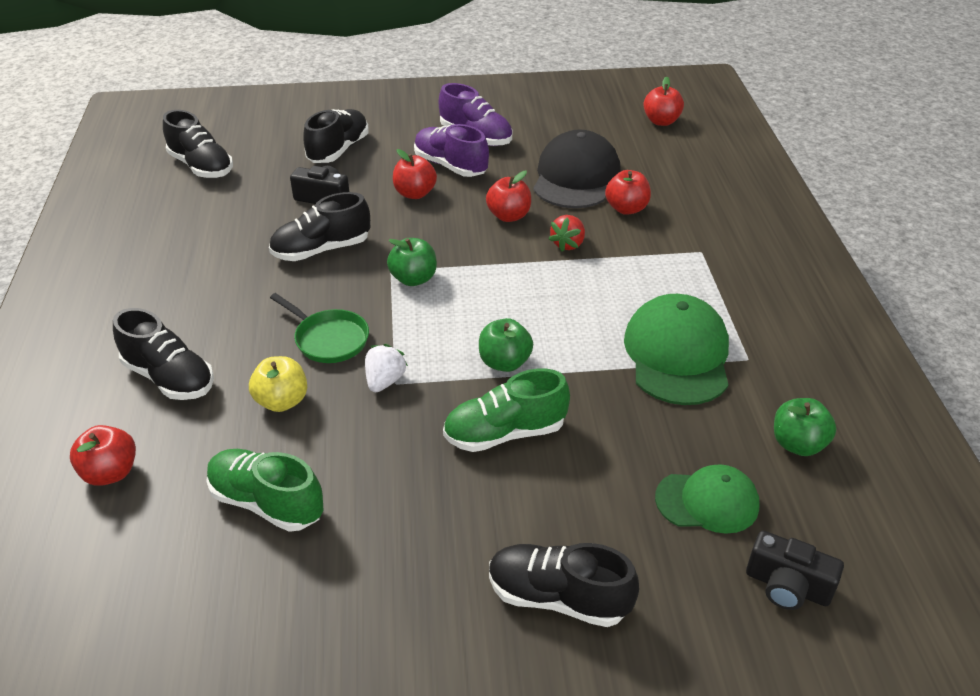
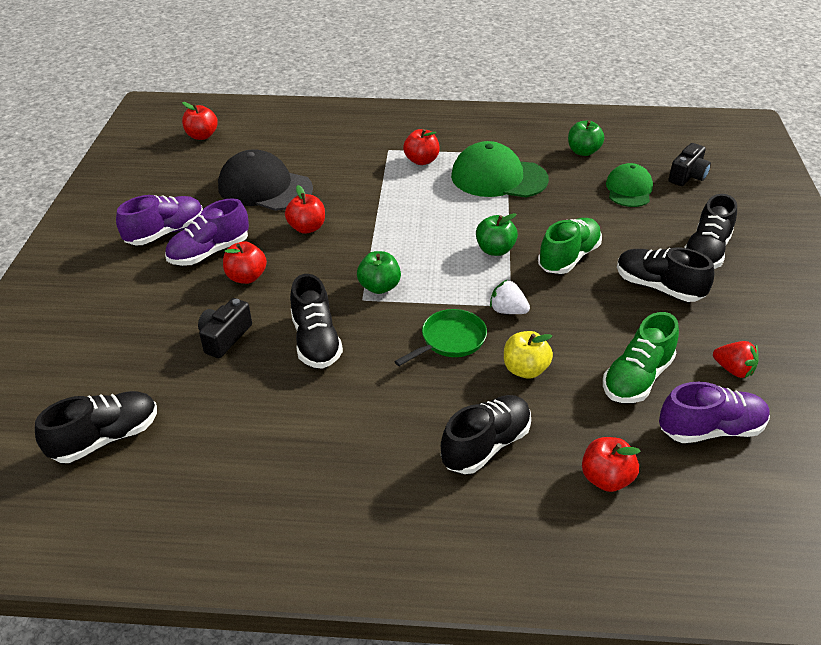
camera: 80 degrees left, 0 degrees up
(173, 575) = (710, 429): none -> purple shoe
(338, 150) = (135, 324): black shoe -> black shoe (658, 287)
(505, 433) = (568, 257): green shoe -> green shoe turned 135 degrees counterclockwise
(568, 244) = (358, 204): red strawberry -> red strawberry (733, 370)
(626, 209) = (321, 171): red apple -> red apple (421, 161)

